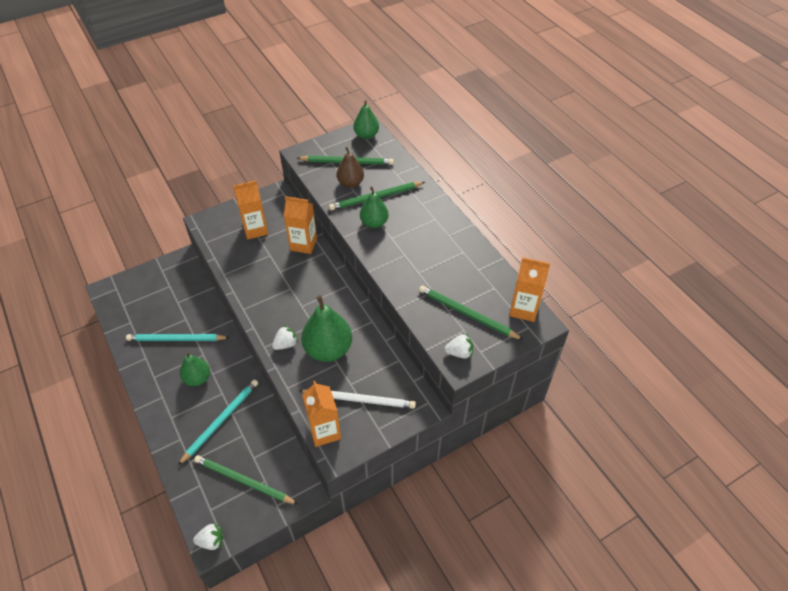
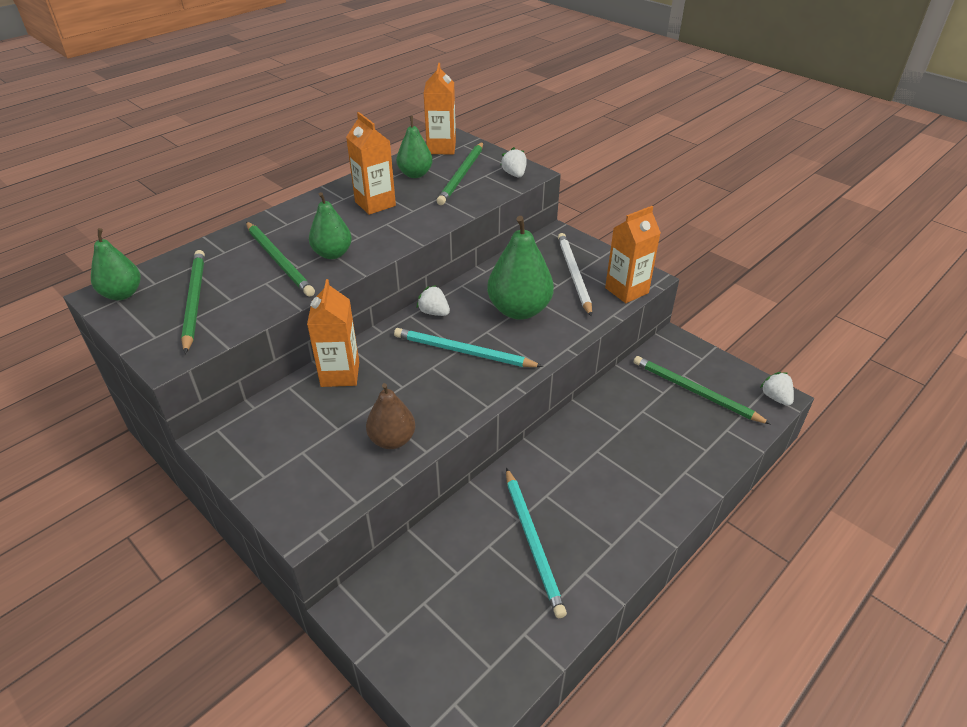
camera: 105 degrees left, 10 degrees down
(198, 378) = (588, 486): green pear -> green pear (415, 174)
(221, 421) = (636, 437): turquoise pencil -> turquoise pencil (463, 351)
(243, 481) = (695, 392): green pencil -> green pencil turned 120 degrees clockwise
(255, 229) = (314, 440): orange carton -> orange carton (375, 204)
(286, 344) = (528, 347): white strawberry -> white strawberry (434, 312)
(350, 183) = (247, 288): brown pear -> brown pear (392, 440)

